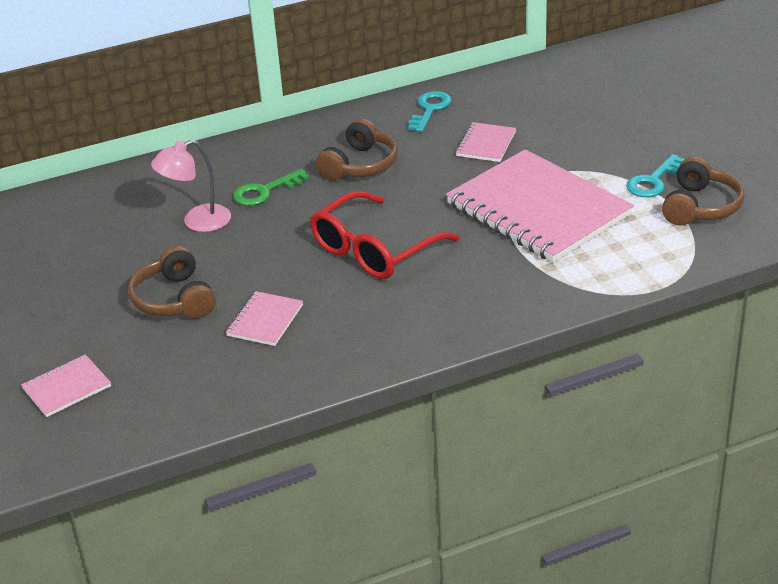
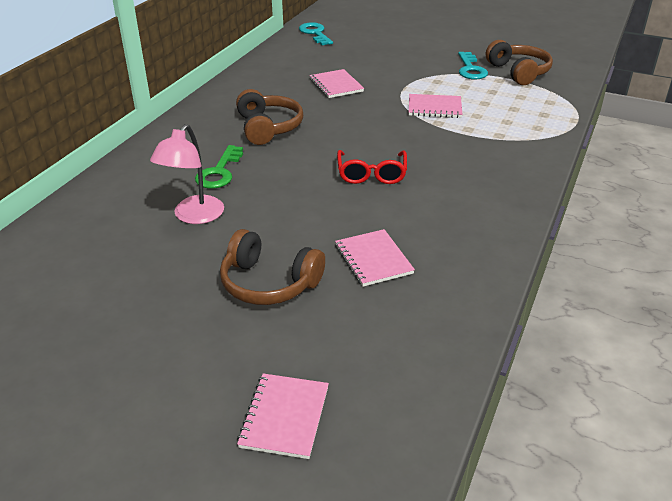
camera: 45 degrees left, 0 degrees up
(374, 250) = (371, 174): red glasses -> red glasses, size x0.61
(430, 109) = (263, 79): turquoise key -> turquoise key (315, 33)
(538, 210) = (434, 108): pink notebook -> pink notebook, size x0.43

